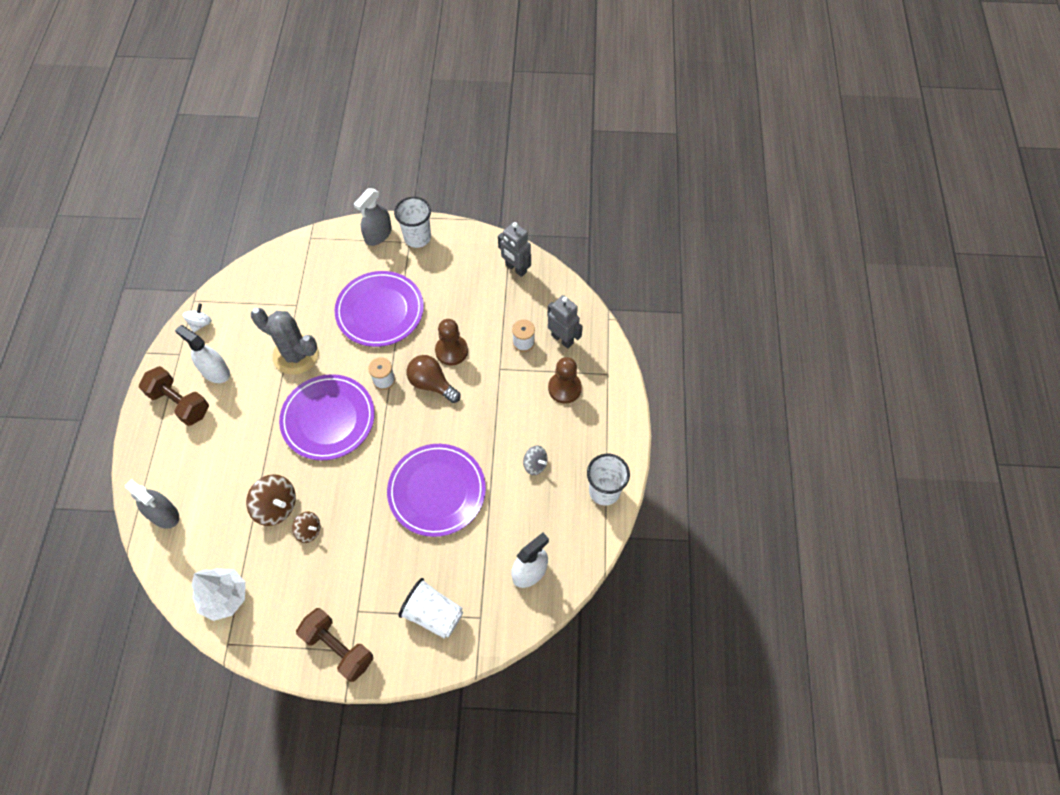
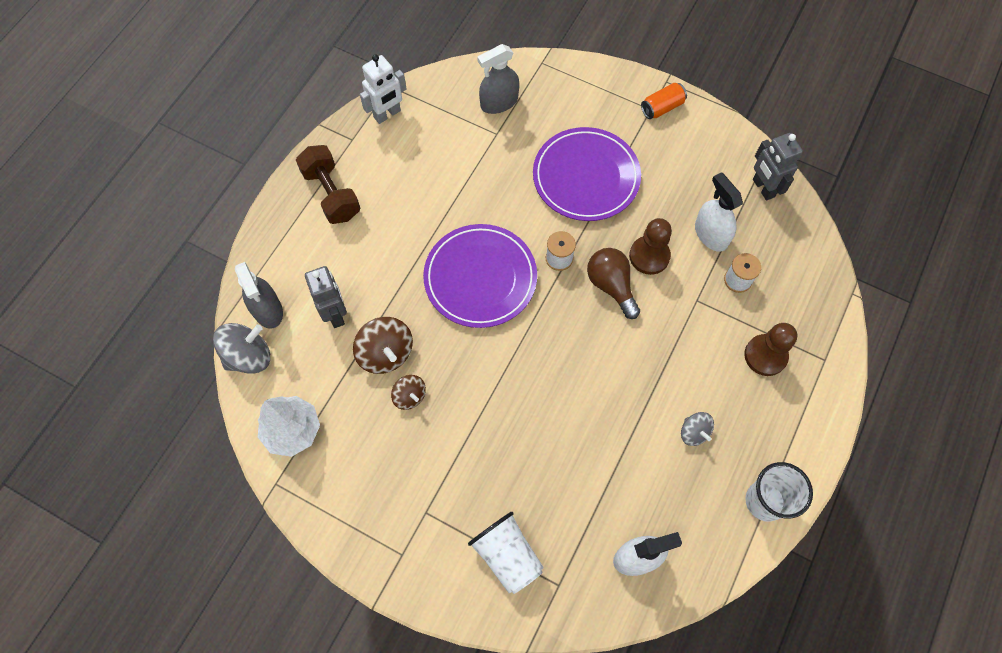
camera: 25 degrees right, 5 degrees up
(163, 556) = (248, 356): none -> grey spinning top
(200, 323) = (387, 114): white spinning top -> white robot
(215, 371) = (381, 174): white spray bottle -> white spray bottle (711, 234)
(296, 355) = (474, 190): grey cactus -> none
(338, 648) = (388, 545): brown dumbbell -> none
(378, 235) = (618, 87): grey spray bottle -> grey spray bottle (499, 102)
(417, 237) = (662, 107): white cup -> orange can
(437, 491) = (568, 414): purple plate -> none
(562, 339) = (786, 295): grey robot -> grey robot (335, 313)

